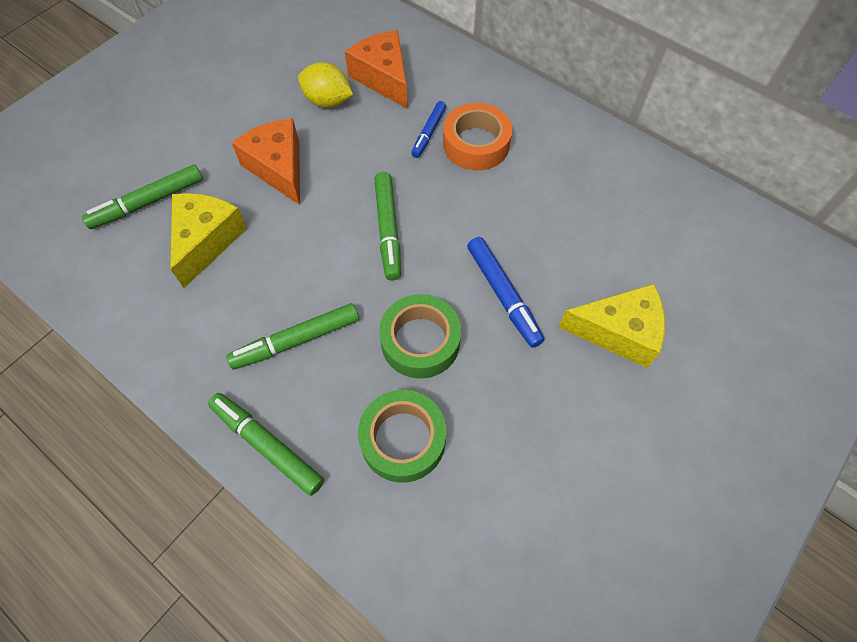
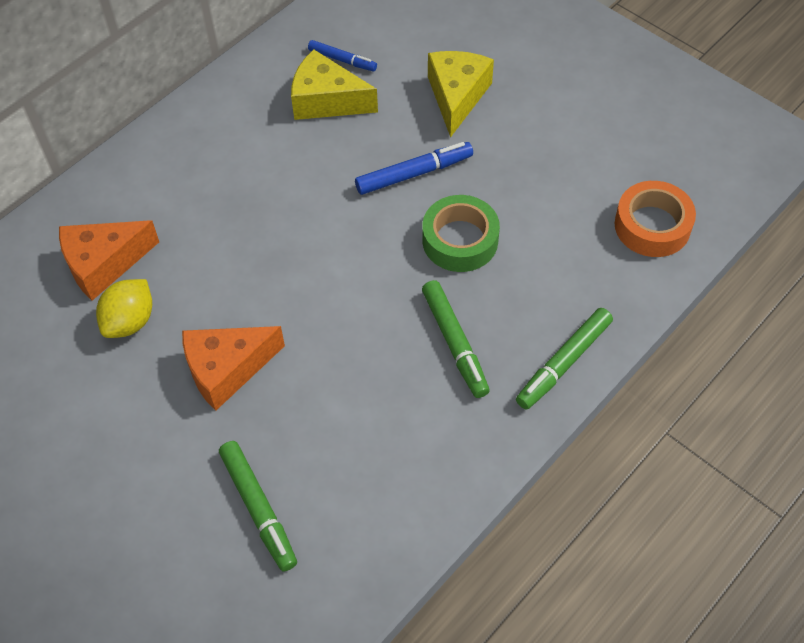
camera: 85 degrees left, 5 degrees down
(206, 240) = (323, 437): yellow cheese -> yellow cheese (326, 100)
(388, 230) = (328, 263): green marker -> none
(403, 439) = (556, 256): green tape -> none
(429, 133) = (200, 223): blue marker -> blue marker (342, 60)
(476, 144) = (224, 182): orange tape -> orange tape (652, 226)

